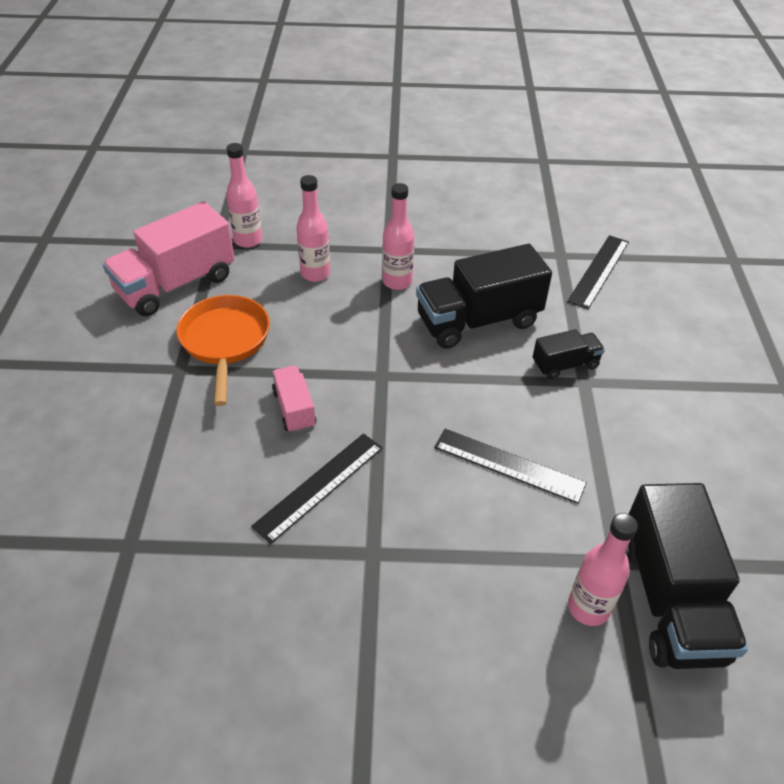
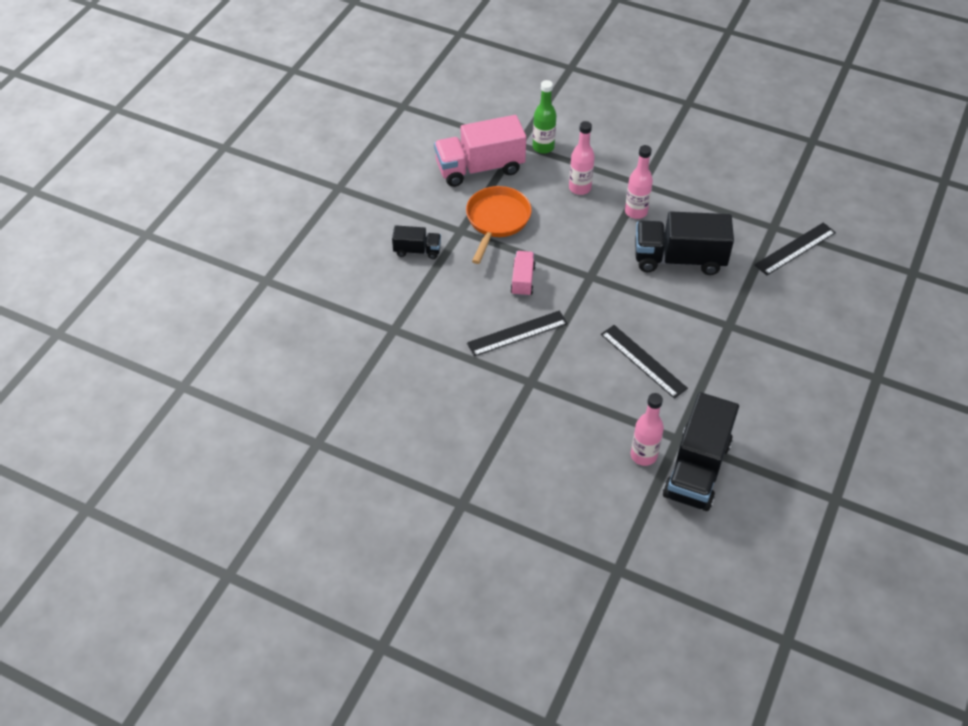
camera: 25 degrees right, 5 degrees up
(248, 240) = (543, 147): pink bottle -> green bottle
(565, 365) = (723, 309): black truck -> black truck (417, 250)

